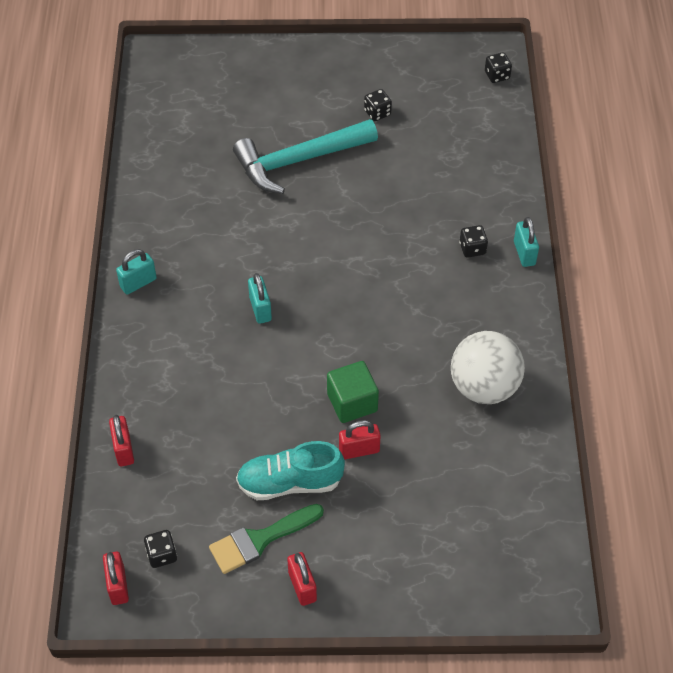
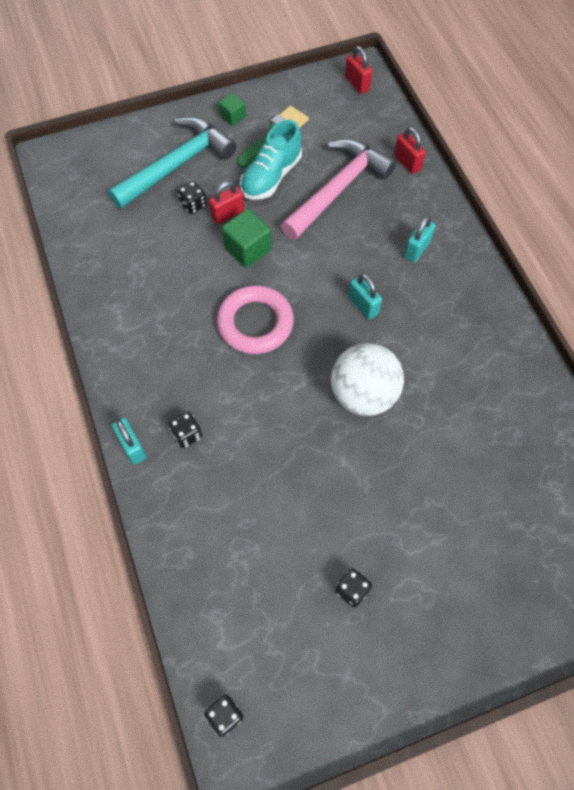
camera: 160 degrees right, 10 degrees up
(138, 283) = (483, 295): turquoise padlock -> turquoise padlock (417, 249)
(162, 555) = (338, 108): black dice -> black dice (193, 205)
(221, 441) = (338, 189): none -> pink hammer
(290, 483) = (271, 176): turquoise shoe -> turquoise shoe turned 150 degrees clockwise
(298, 161) = (408, 485): turquoise hammer -> turquoise hammer (177, 165)
(302, 586) = (233, 117): red padlock -> green cube
(374, 324) = (255, 323): none -> pink ring
(484, 387) = (140, 296): white ball -> white ball (363, 394)

